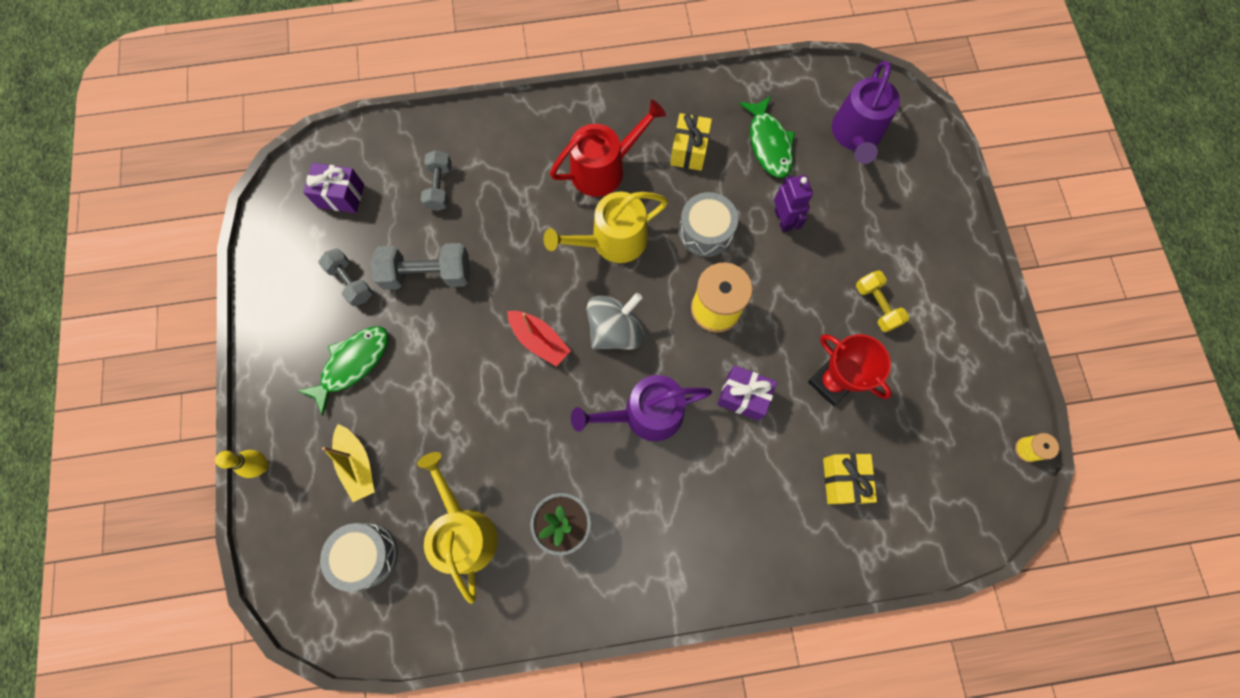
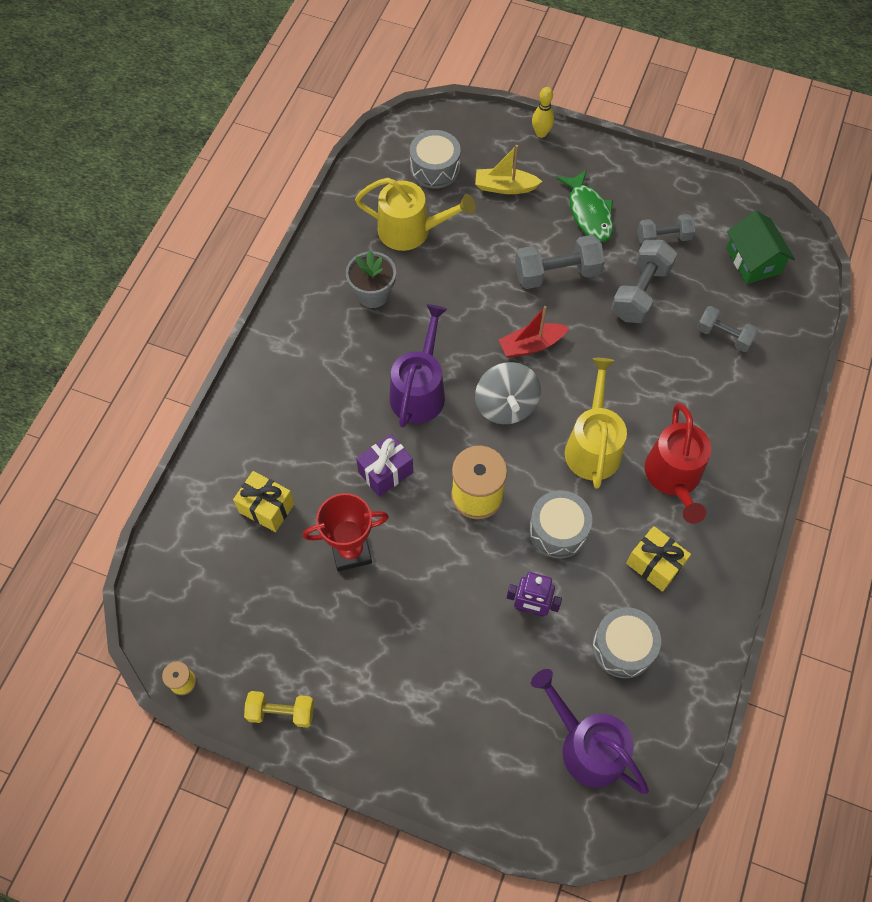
camera: 120 degrees right, 10 degrees down
(341, 196) = (753, 261): purple gift -> green house
(444, 358) = (557, 273): none -> grey dumbbell
(768, 144) = (623, 647): green fish -> grey drum
(876, 305) = (394, 639): yellow dumbbell -> yellow dumbbell (281, 712)

